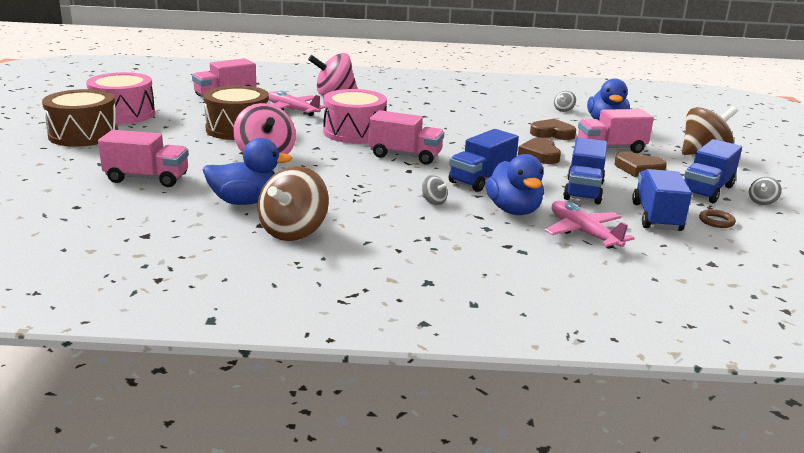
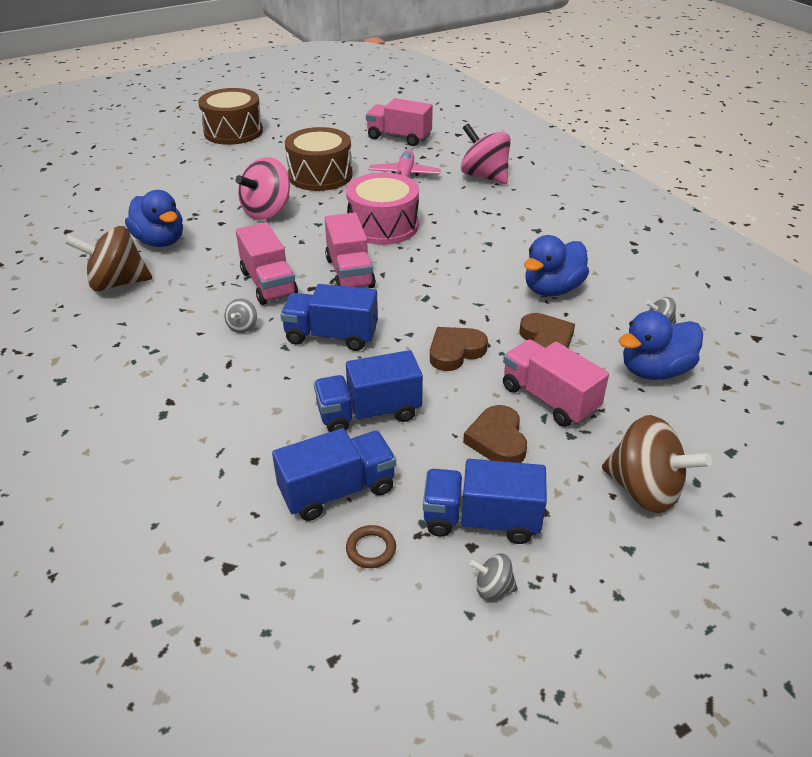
camera: 60 degrees right, 15 degrees up
(123, 114) = (295, 124): pink drum -> none
(147, 178) = (170, 188): pink truck -> pink truck (268, 284)
(513, 210) = (263, 380): blue duck -> blue duck (552, 289)
(583, 233) = (240, 443): pink plane -> none

